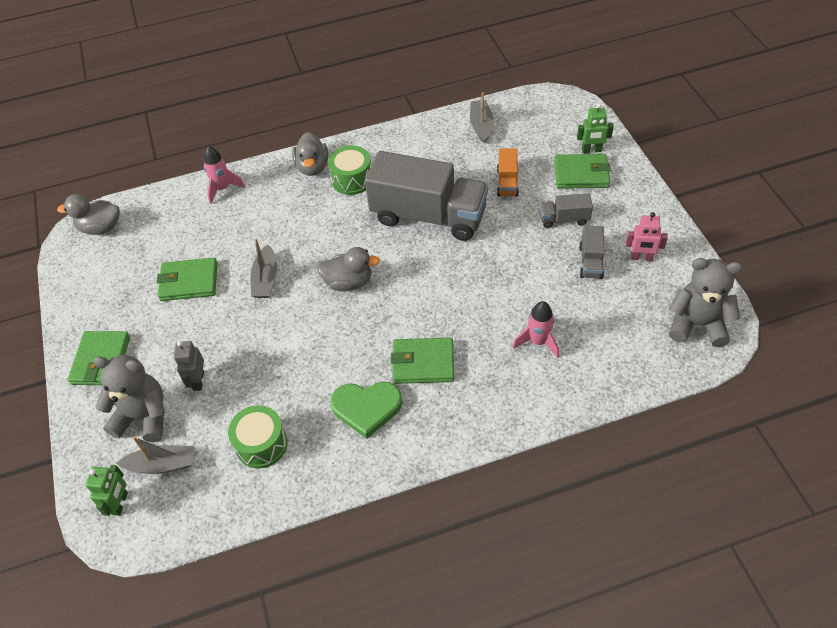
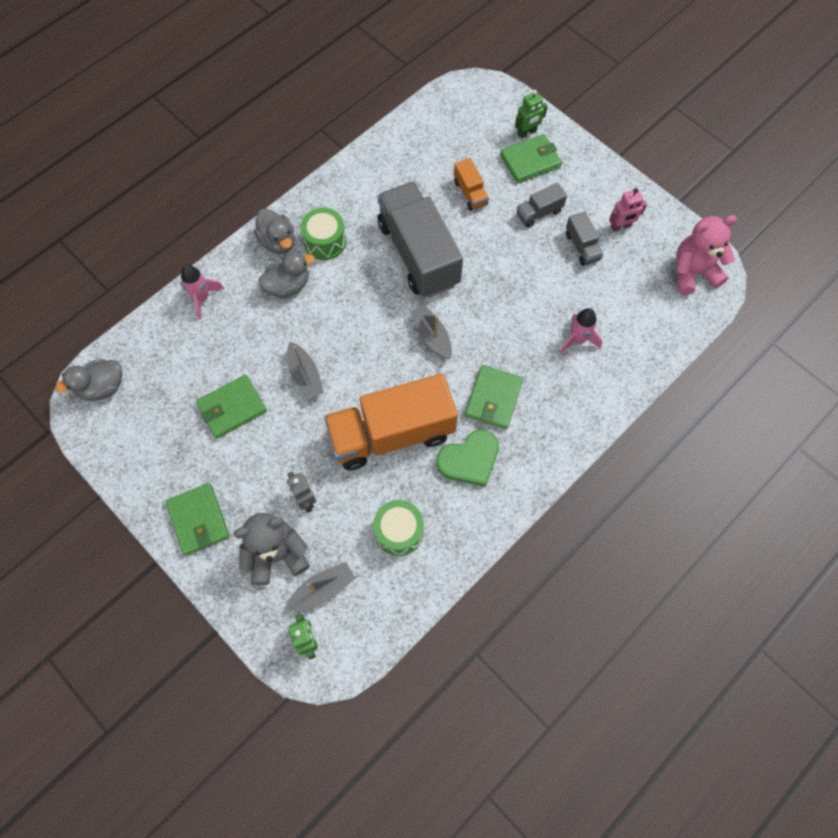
camera: 30 degrees left, 15 degrees up
(309, 356) = (391, 433): none -> orange truck
(348, 282) = (384, 348): grey duck -> grey duck (288, 286)
(423, 363) = (493, 398): green wallet -> green wallet turned 45 degrees counterclockwise
(428, 216) = (418, 254): grey truck -> grey truck turned 105 degrees counterclockwise
(481, 126) = (414, 140): grey boat -> grey boat (431, 336)
(697, 324) = (693, 272): grey teddy bear -> pink teddy bear

